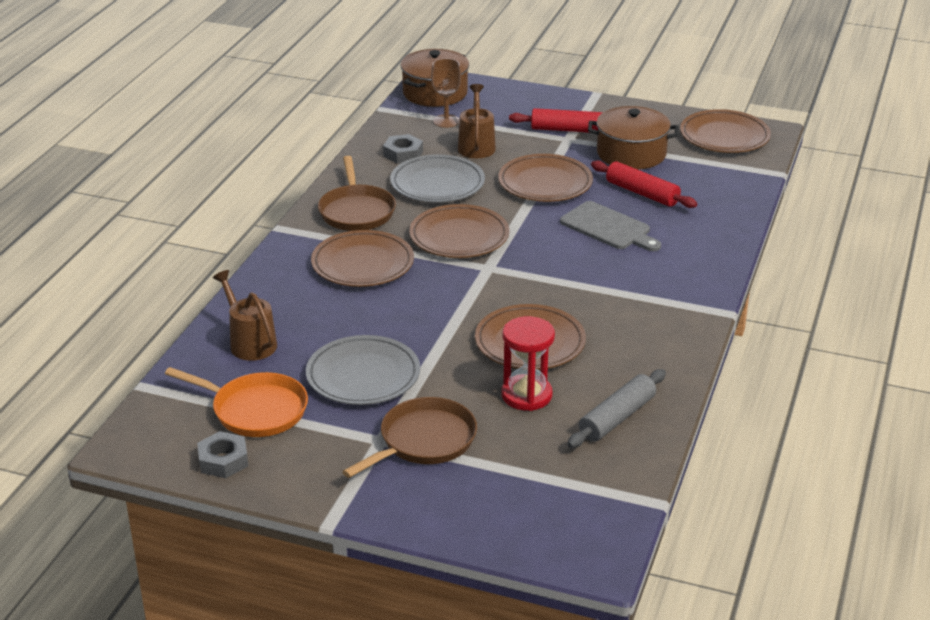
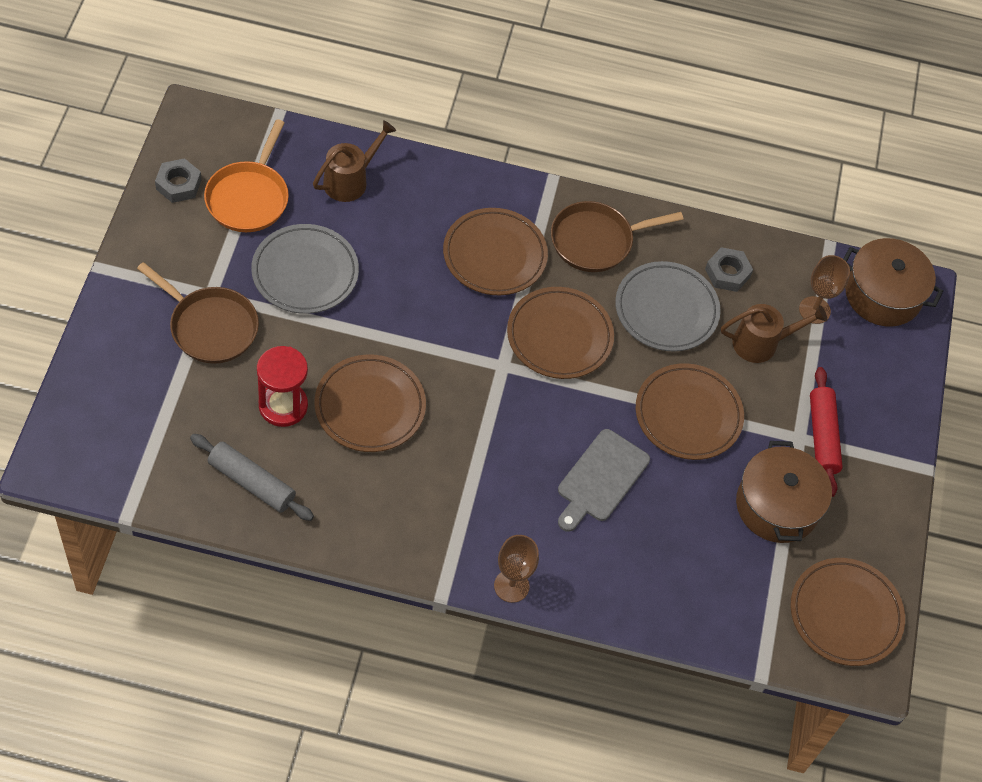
camera: 75 degrees right, 25 degrees up
(642, 193) = (684, 515): red rolling pin -> none
(717, 277) = (511, 586): none -> brown goblet

